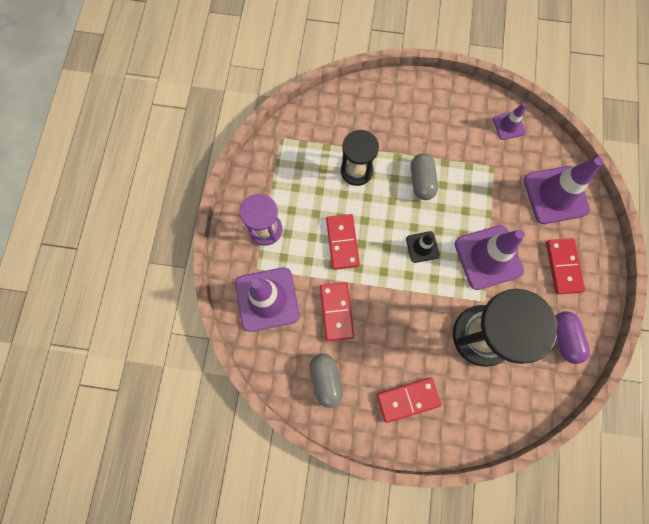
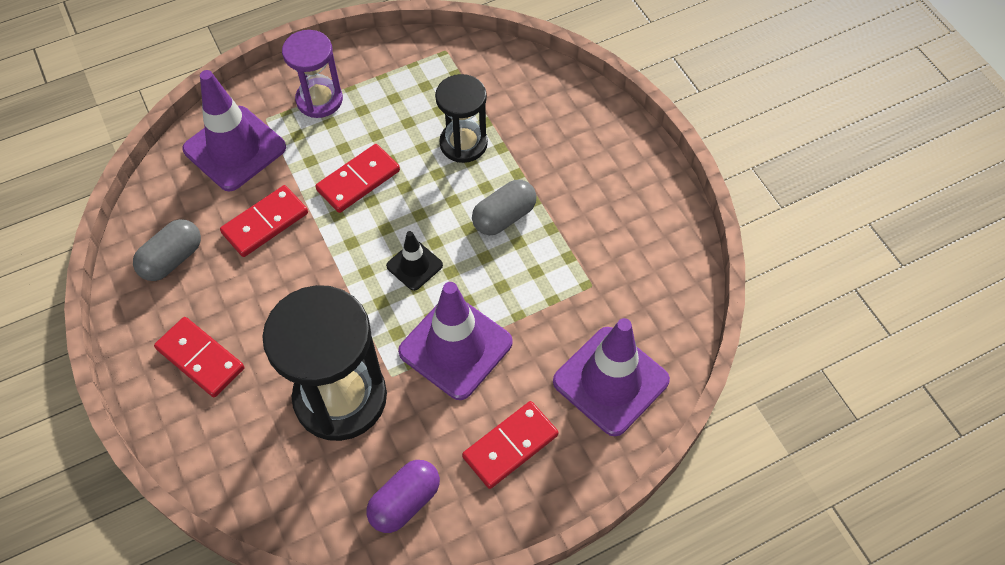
camera: 55 degrees right, 15 degrees down
(508, 125) = (666, 270): purple traffic cone -> none

